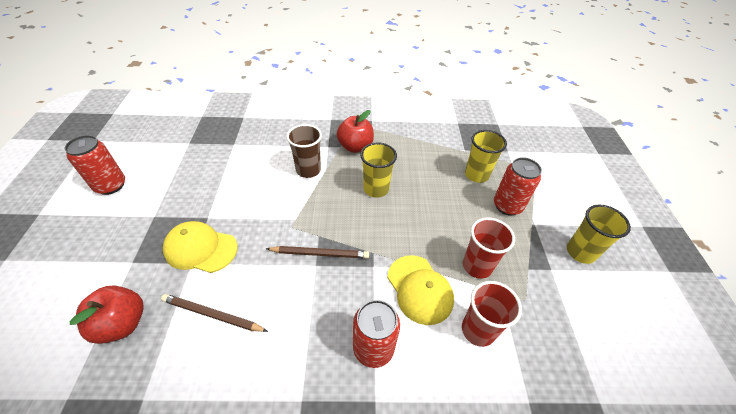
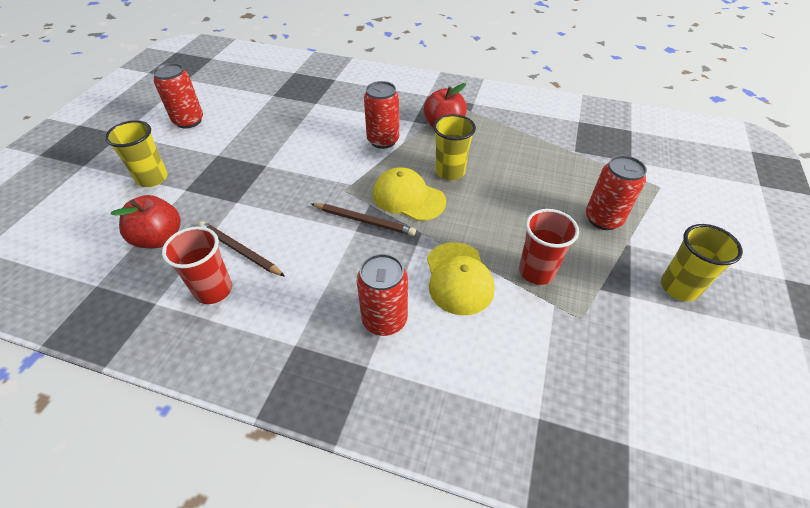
camera: 20 degrees right, 0 degrees up
(200, 249) = (249, 191): yellow cap -> yellow cap (408, 197)
(308, 170) = (383, 140): brown cup -> red can
(476, 175) = (578, 179): yellow cup -> yellow cup (152, 178)
(478, 330) = (509, 333): red cup -> red cup (213, 290)

